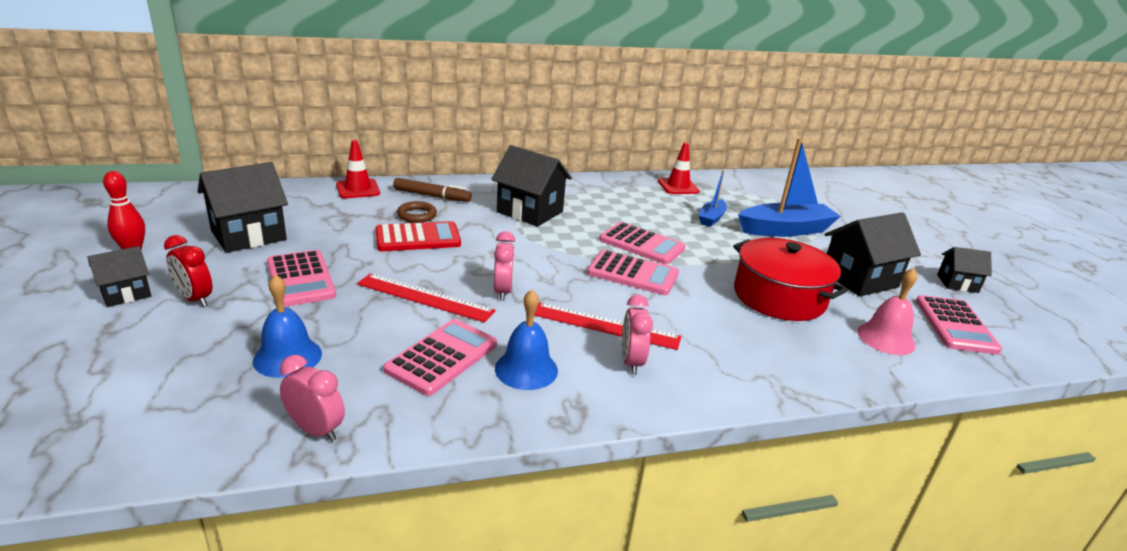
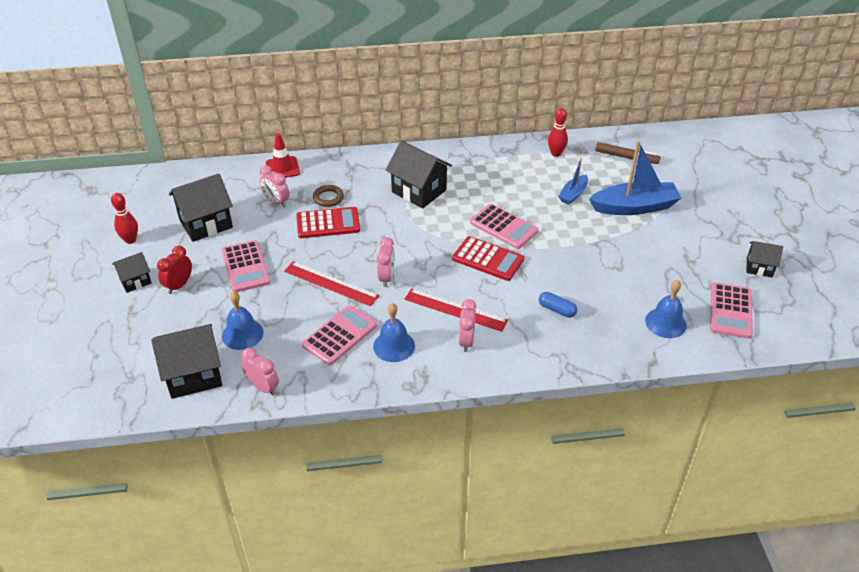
camera: 10 degrees right, 15 degrees up
(194, 299) = (179, 285): red clock -> red clock turned 75 degrees clockwise
(349, 217) = (276, 202): none -> pink clock
(432, 196) = (341, 174): brown marker -> brown marker (626, 157)
(632, 274) = (488, 259): pink calculator -> red calculator
(678, 186) = (556, 153): red traffic cone -> red bowling pin
(741, 325) = (557, 310): none -> blue capsule
(779, 297) = (598, 282): red pot -> none
(859, 279) = (674, 263): black house -> black house (194, 375)
(885, 338) = (665, 323): pink bell -> blue bell

